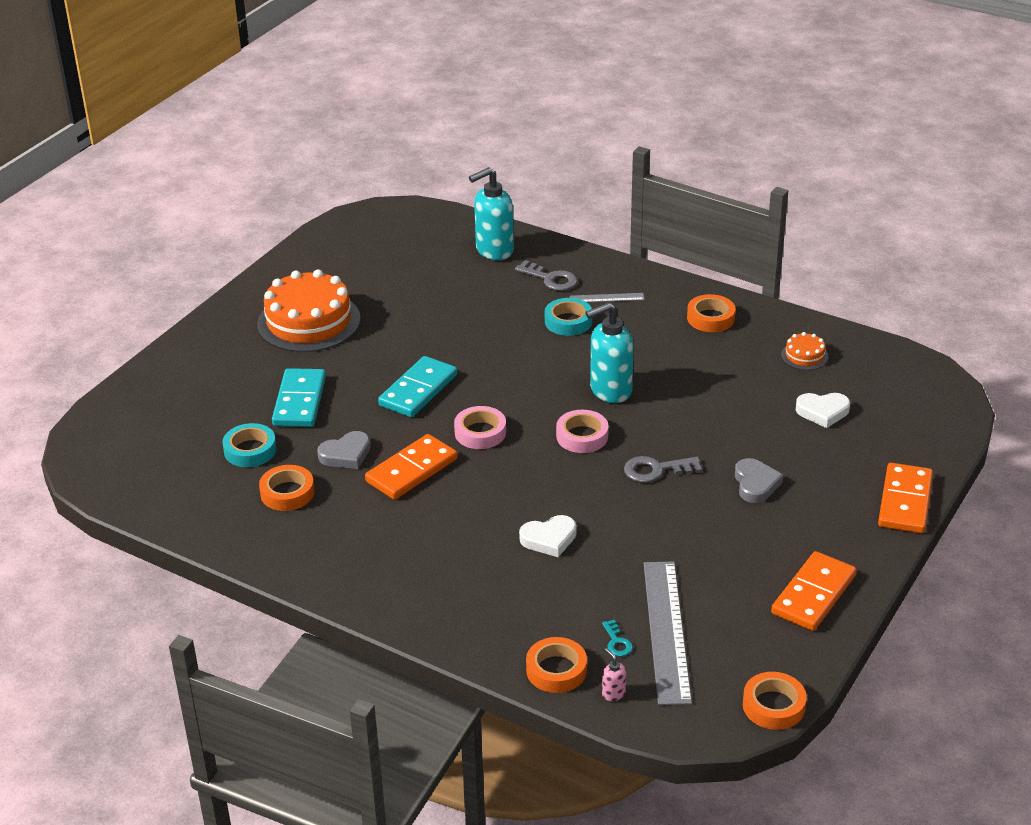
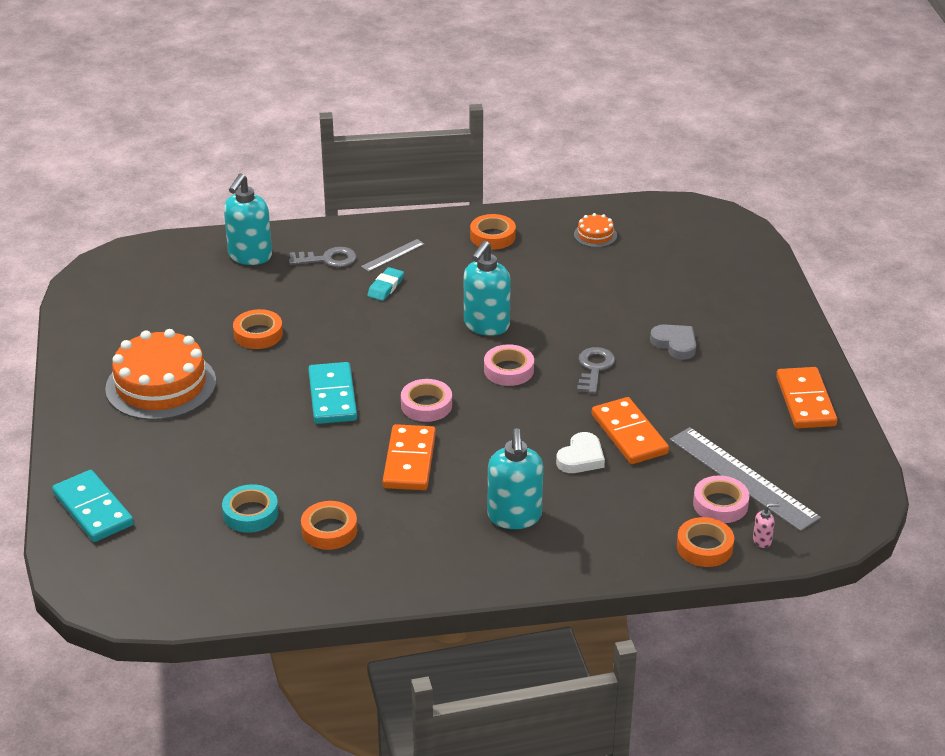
camera: 40 degrees left, 0 degrees up
(299, 401) = (241, 453): turquoise domino -> turquoise domino (93, 509)
(346, 454) = (338, 476): grey heart -> none
(434, 558) = (514, 517): none -> turquoise soap dispenser
(568, 321) = (385, 287): turquoise tape -> turquoise eraser
(613, 693) = (762, 541): pink soap dispenser -> pink soap dispenser turned 150 degrees clockwise
(617, 642) = (720, 504): turquoise key -> pink tape
(656, 470) = (594, 368): grey key -> grey key turned 150 degrees clockwise
(773, 706) = (871, 489): orange tape -> orange tape (258, 334)
(822, 412) = (657, 270): white heart -> none
(905, 501) = (786, 308): orange domino -> orange domino (629, 434)

